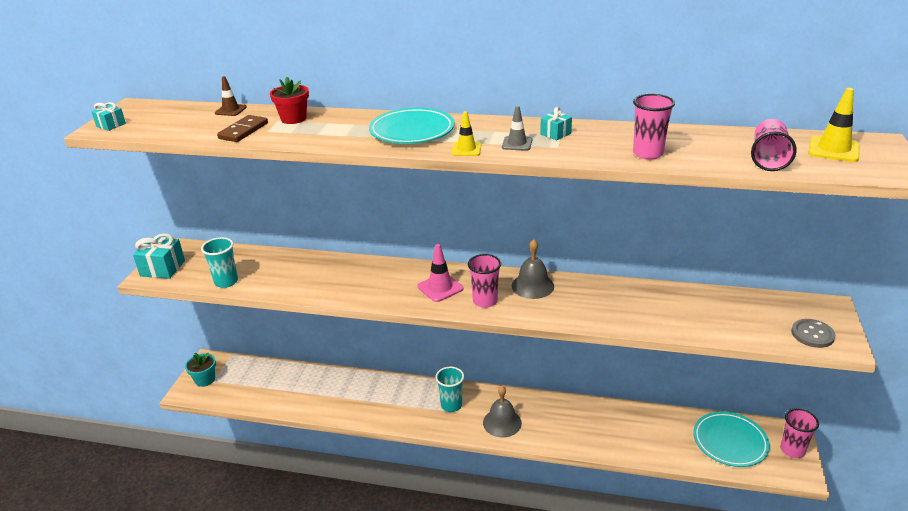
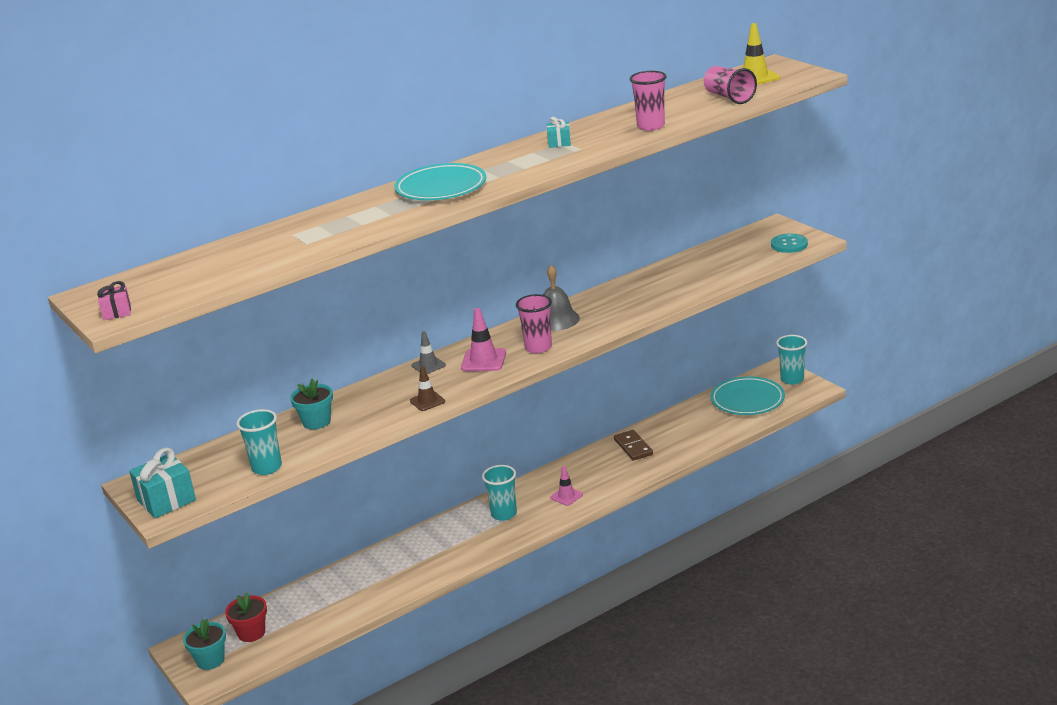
camera: 45 degrees left, 5 degrees down
(111, 125) = (117, 312): turquoise gift -> pink gift
(231, 110) = (217, 250): brown traffic cone -> brown traffic cone (427, 401)
(243, 131) = (282, 253): brown domino -> brown domino (633, 447)
(293, 119) = (305, 227): red flower pot -> red flower pot (251, 633)
(296, 268) = (316, 422): none -> turquoise flower pot
(466, 149) = (517, 178): yellow traffic cone -> none
(502, 422) = (566, 496): grey bell -> pink traffic cone
(517, 143) = (546, 159): grey traffic cone -> grey traffic cone (428, 365)
(792, 450) = (792, 379): pink cup -> turquoise cup
(812, 334) = (789, 244): grey button -> turquoise button

